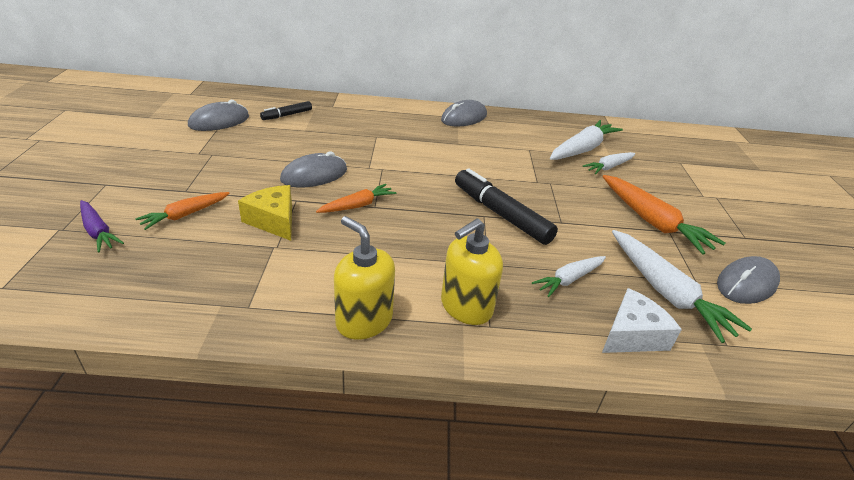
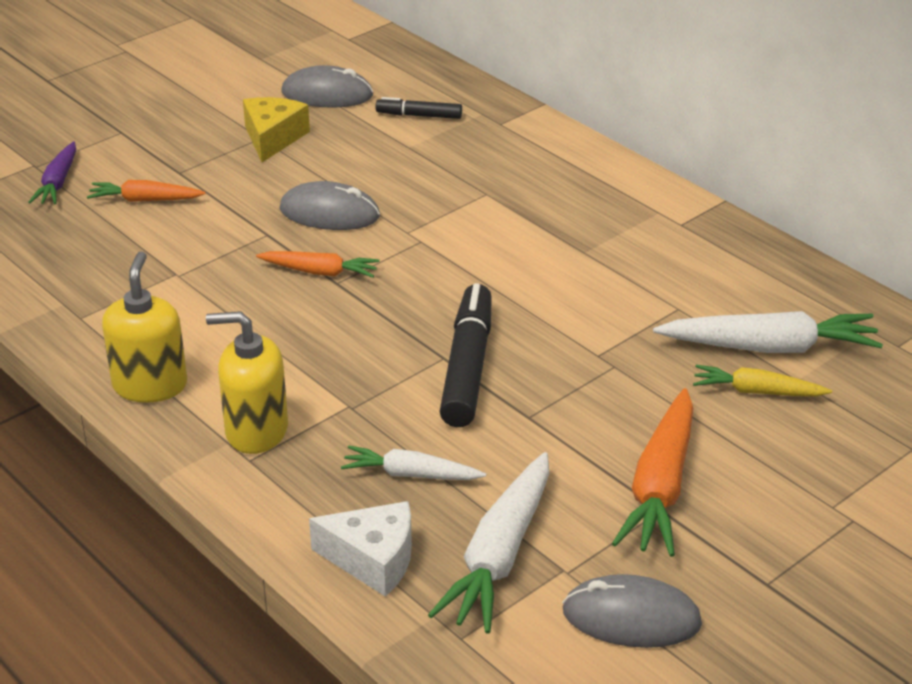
camera: 50 degrees right, 0 degrees up
(273, 221) = (213, 246): yellow cheese -> yellow cheese (273, 138)
(464, 118) = (667, 217): grey mouse -> none
(609, 167) = (757, 392): white carrot -> yellow carrot

